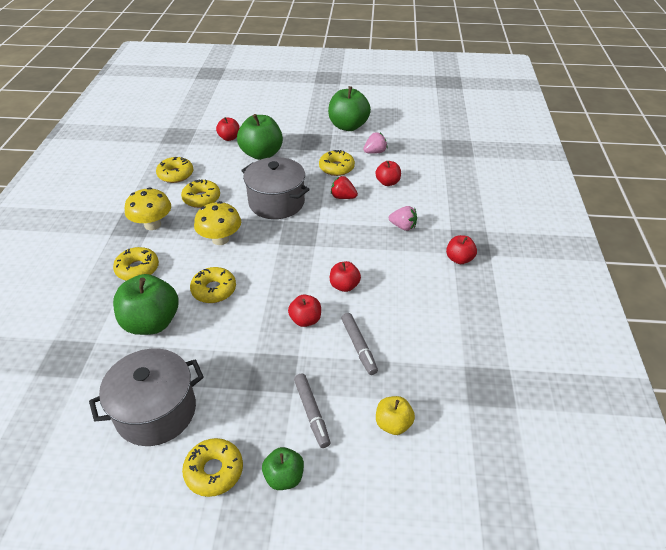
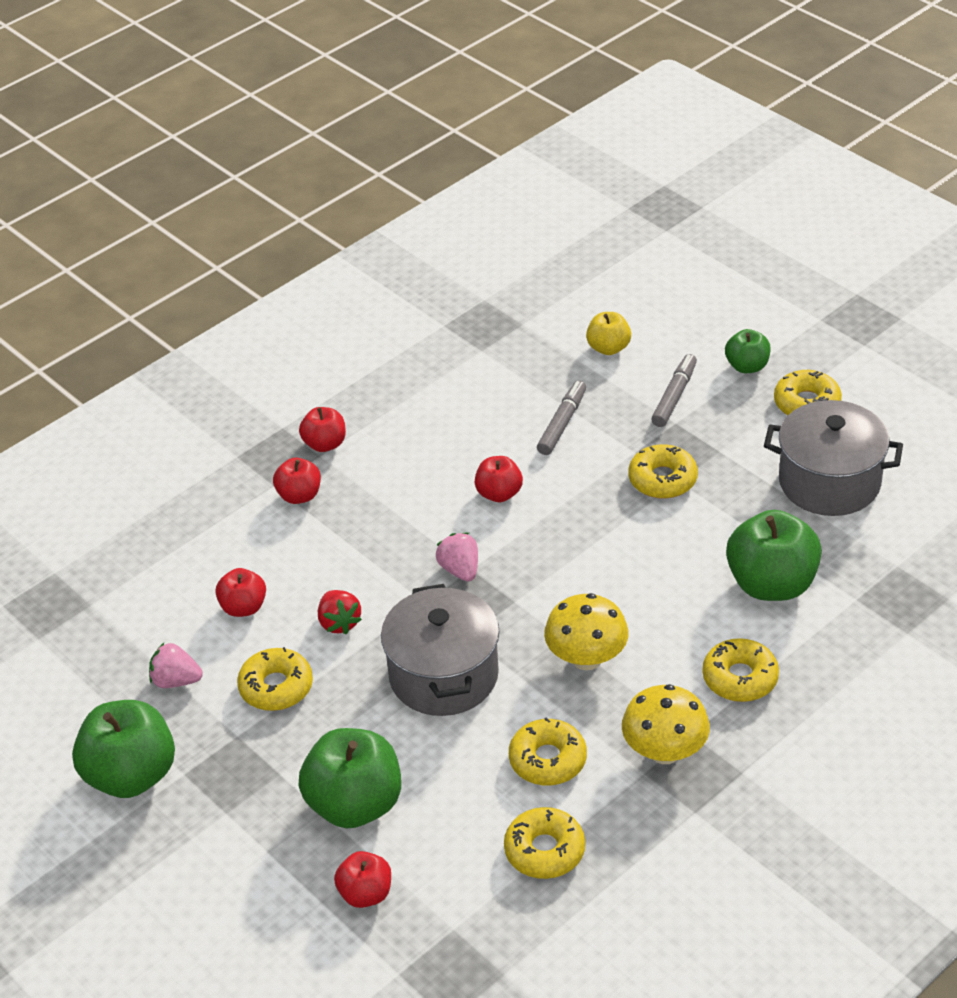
camera: 135 degrees left, 0 degrees up
(214, 290) = (661, 583): yellow donut -> yellow donut (662, 479)
(305, 320) = (588, 482): red apple -> red apple (299, 495)
(403, 227) = (326, 525): pink strawberry -> pink strawberry (460, 570)

